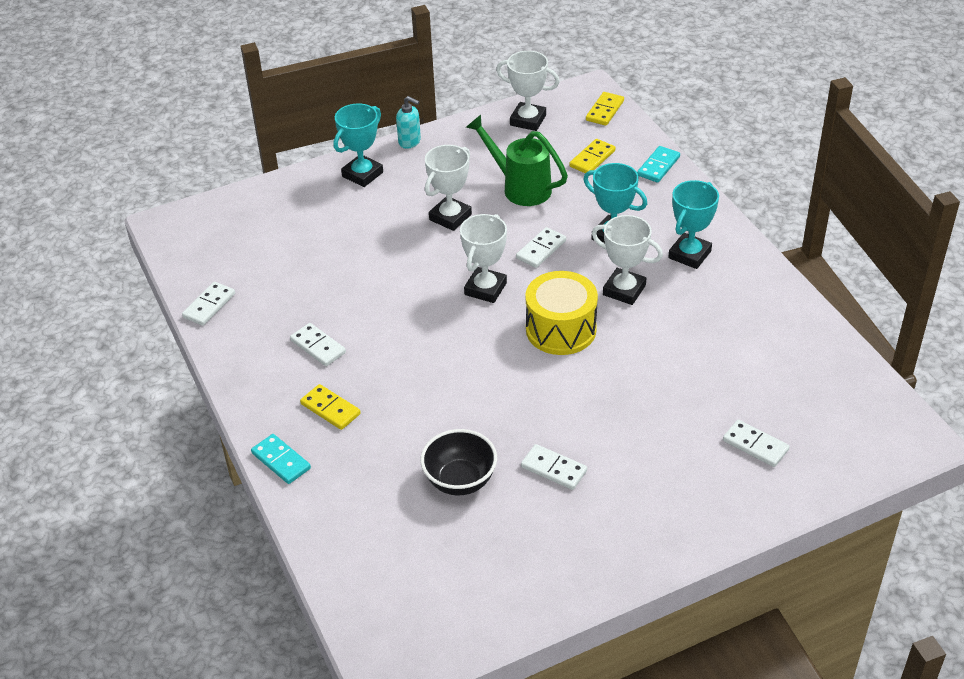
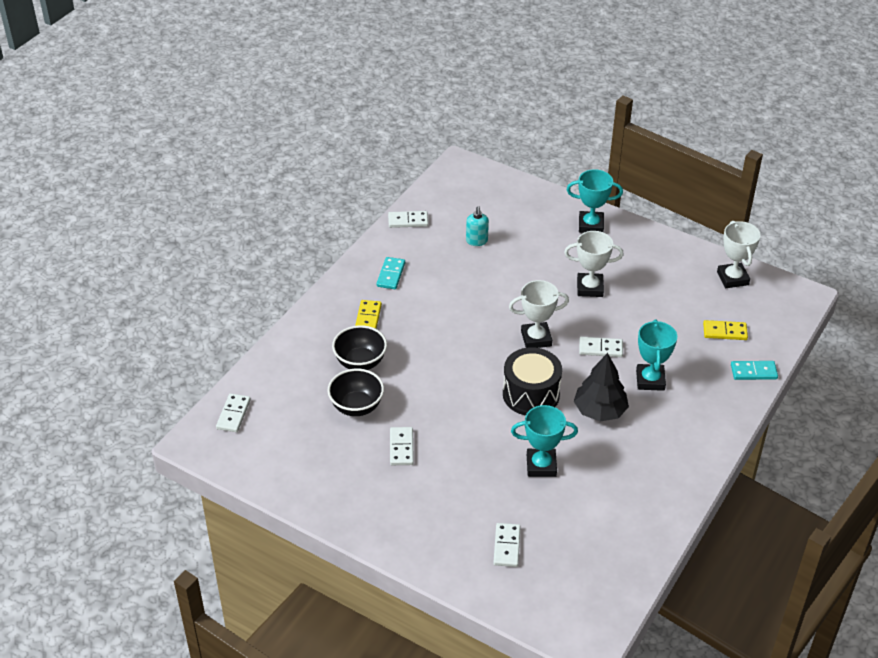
camera: 55 degrees right, 0 degrees up
(281, 461) = (310, 318): turquoise domino -> turquoise domino (391, 275)
(318, 346) = (415, 286): white domino -> white domino (233, 414)
(394, 447) = (360, 362): none -> black bowl
(410, 142) = (647, 231): turquoise soap dispenser -> turquoise soap dispenser (476, 241)
(520, 187) = (655, 308): green watering can -> none
(561, 329) = (531, 394): yellow drum -> black drum
(605, 111) = (787, 314): yellow domino -> none
(624, 290) = (599, 410): white trophy -> black tree
(689, 254) = (671, 431): turquoise trophy -> turquoise trophy (541, 465)

